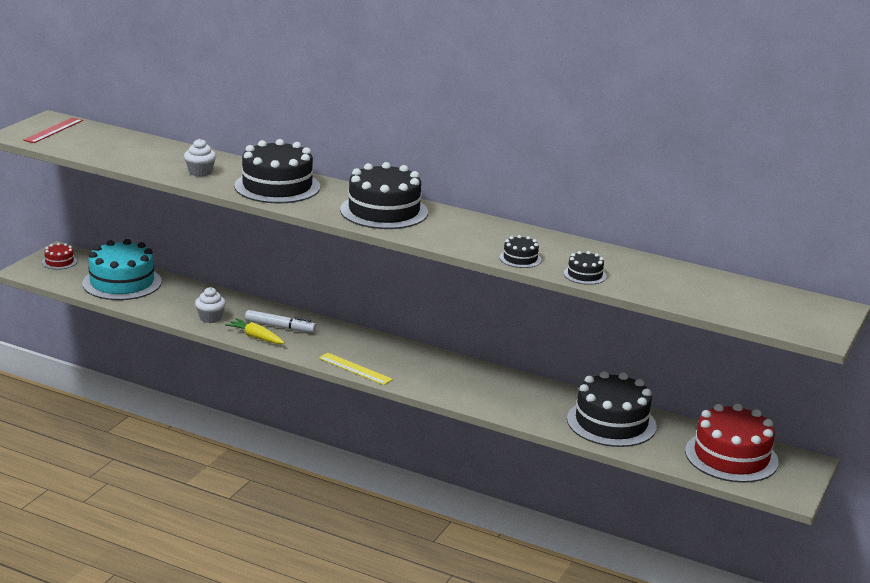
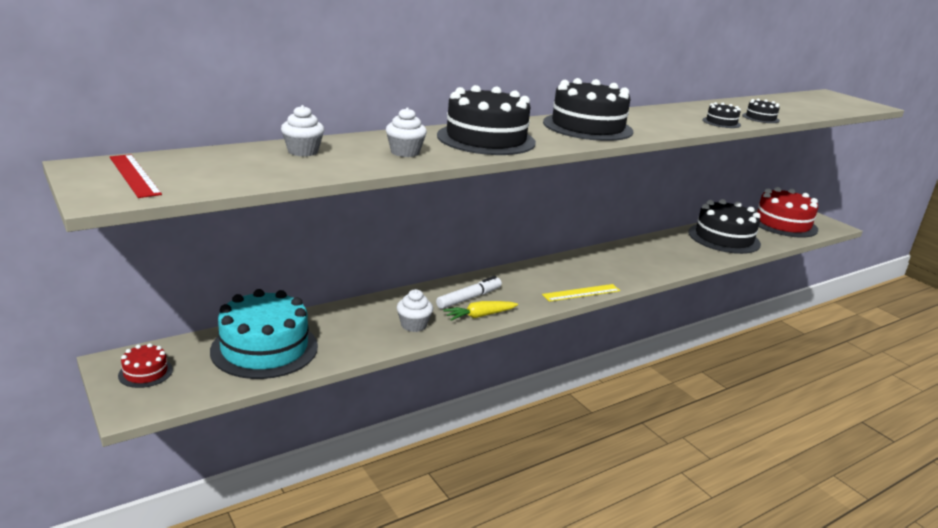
camera: 60 degrees left, 0 degrees up
(155, 150) = (303, 151): none -> white cupcake

